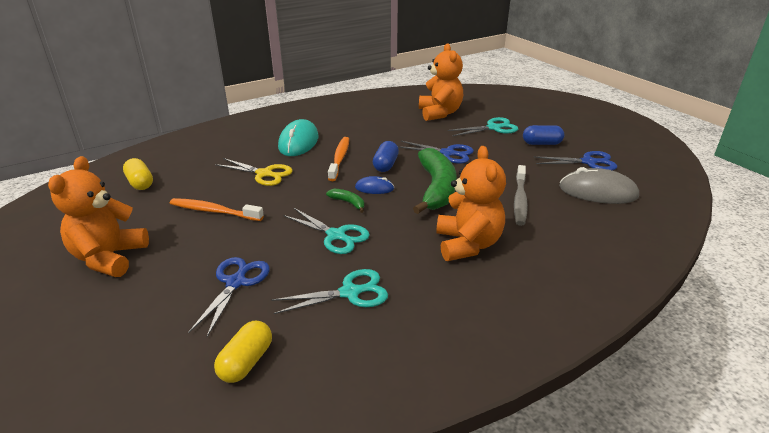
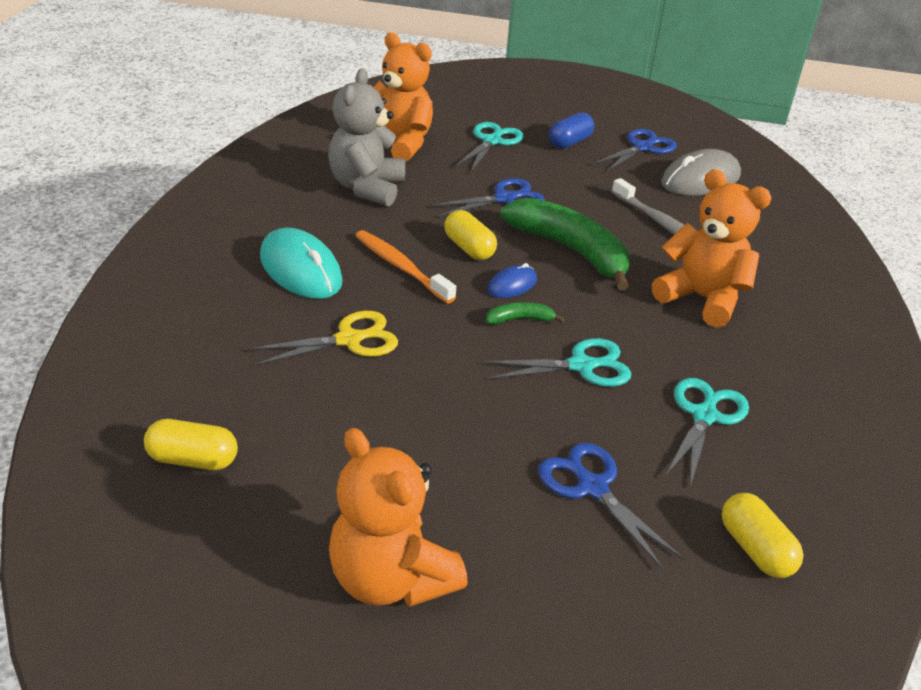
camera: 50 degrees left, 5 degrees up
(214, 211) = (392, 428): orange toothbrush -> none
(385, 165) = (469, 248): blue capsule -> yellow capsule
(388, 124) = (367, 188): none -> grey teddy bear

